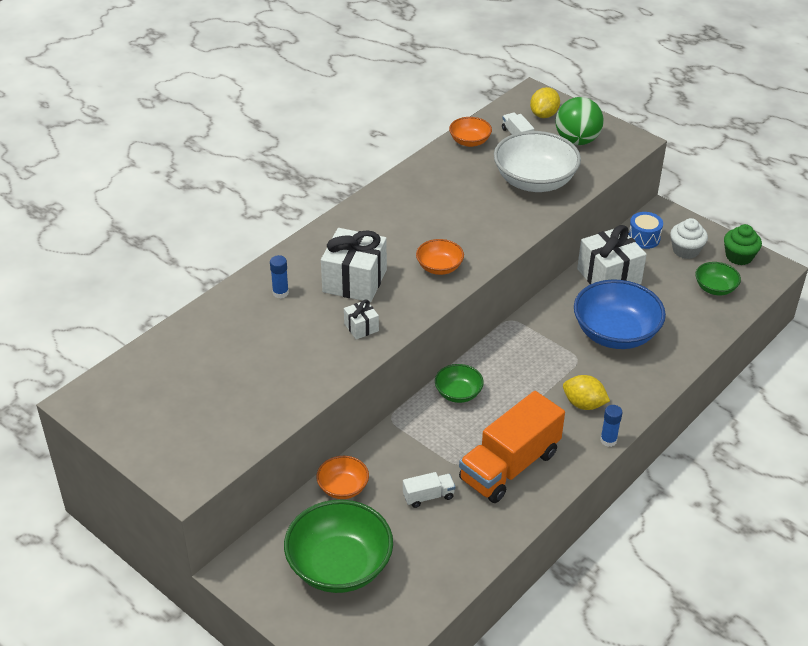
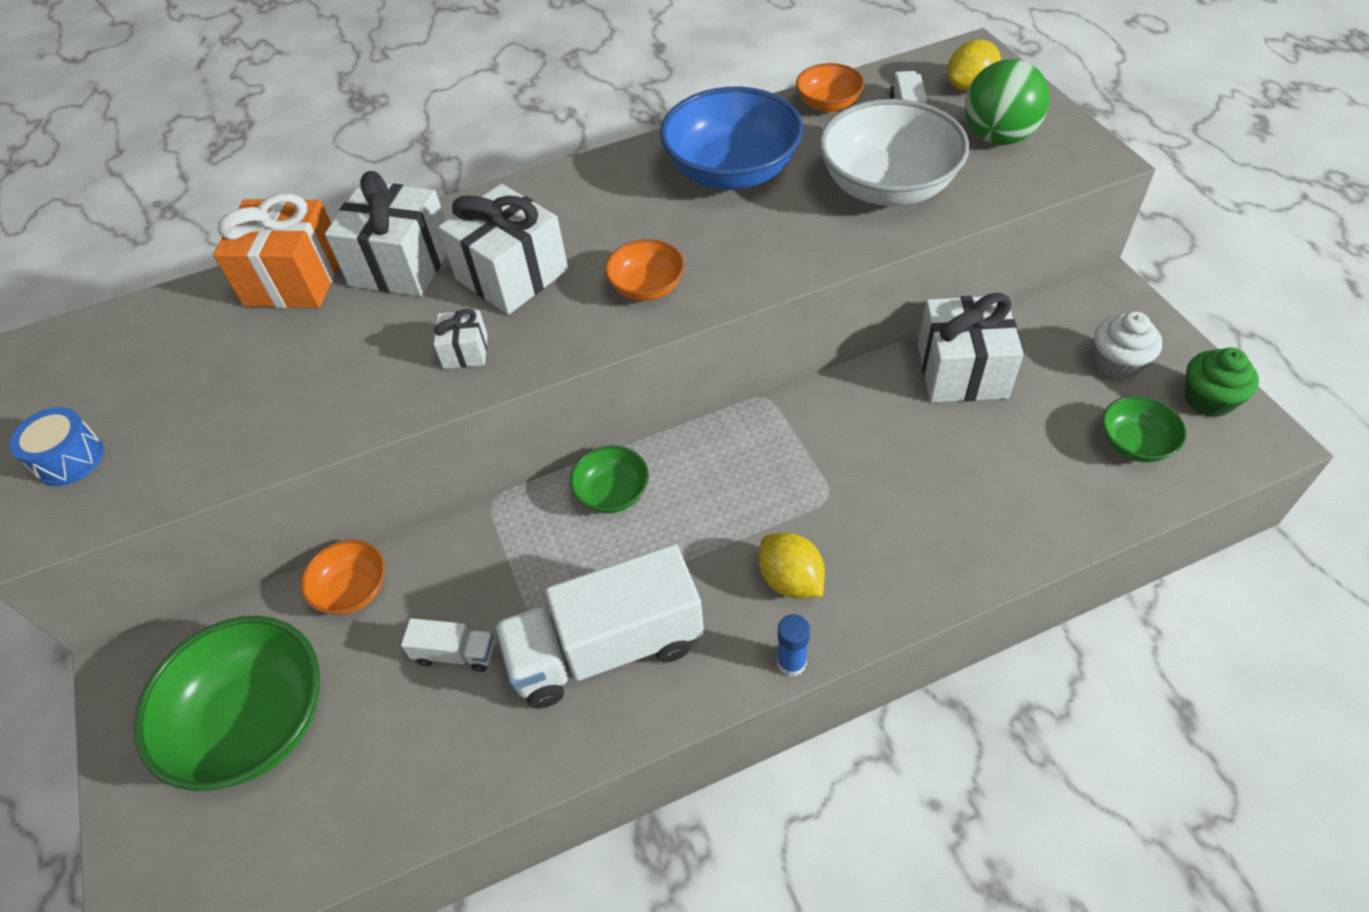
camera: 30 degrees right, 10 degrees up
(218, 318) = (295, 279): none -> orange gift
(280, 293) = (401, 264): blue glue stick -> white gift
(509, 466) = (606, 648): orange truck -> white truck
(615, 333) = (916, 472): blue bowl -> blue bowl (732, 171)
(643, 238) = (1056, 323): blue drum -> blue drum (70, 459)

